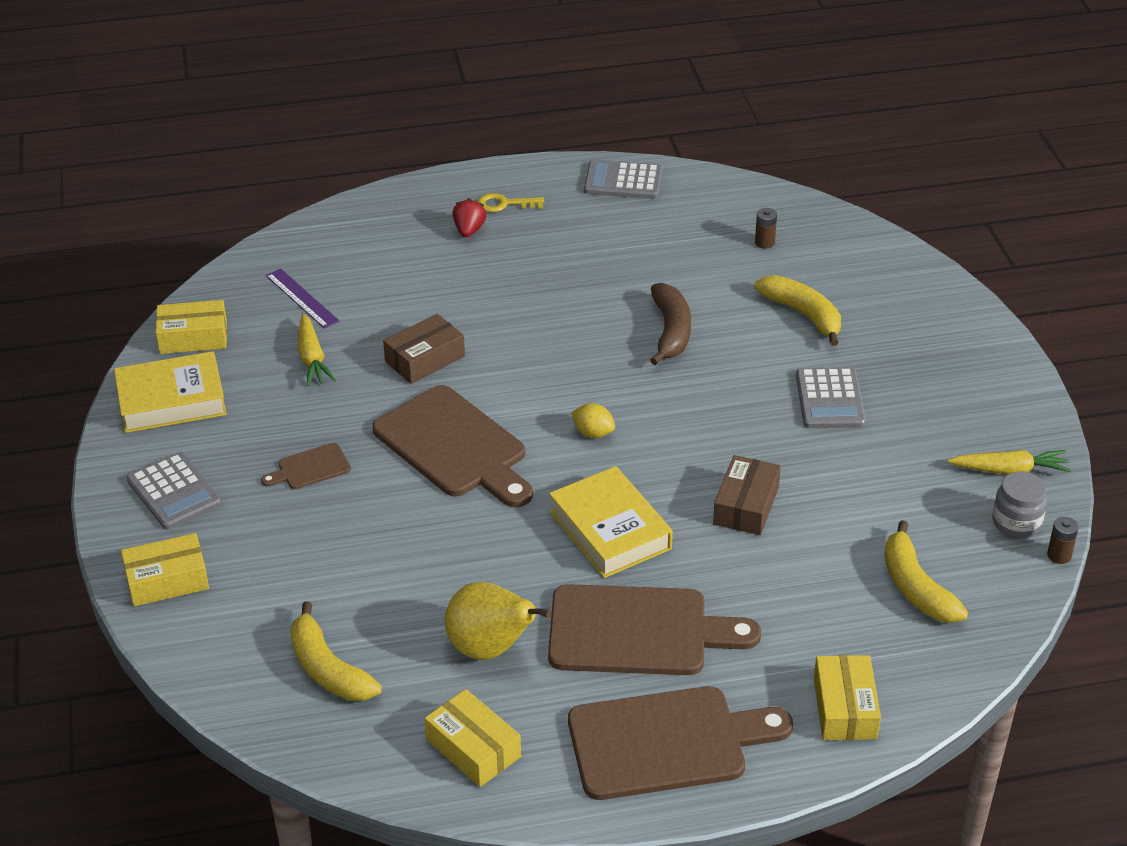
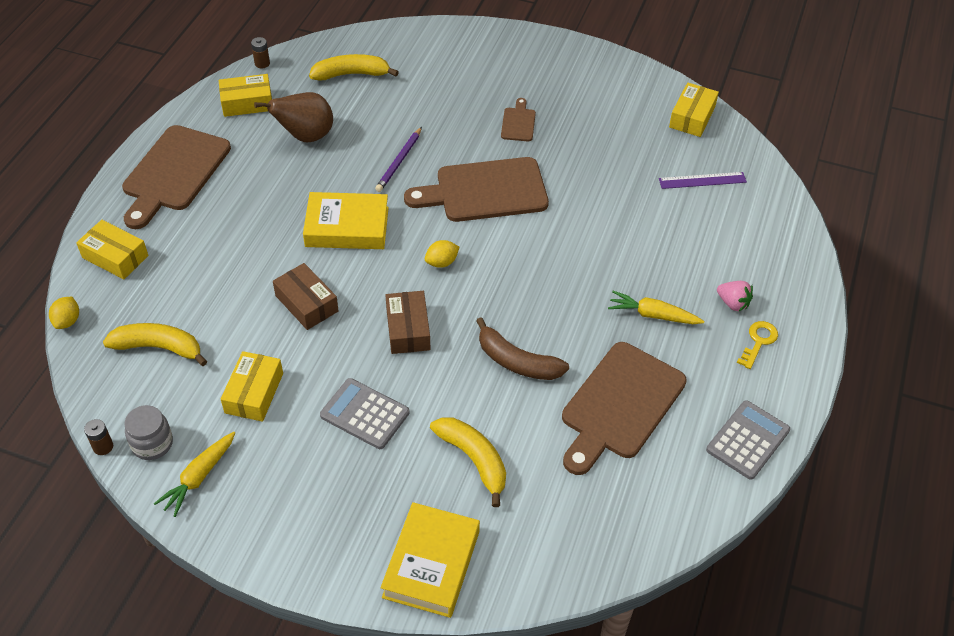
camera: 120 degrees right, 10 degrees up
(167, 580) = (471, 41): yellow box -> yellow box (254, 393)
(171, 400) = (631, 89): yellow book -> yellow book (431, 564)
(174, 492) = (542, 65): grey calculator -> none
(312, 358) = (629, 161): yellow carrot -> yellow carrot (653, 315)
(425, 359) = (587, 213): brown box -> brown box (408, 329)
(464, 538) = (399, 161): none -> purple pencil
(469, 230) = (733, 303): red strawberry -> pink strawberry
(490, 648) = (305, 136): yellow pear -> brown pear
(637, 632) = (258, 199): brown cutting board -> brown cutting board (620, 405)
(764, 242) = (589, 492): brown battery -> brown battery (262, 63)
(803, 314) = (474, 460): yellow banana -> yellow banana turned 120 degrees counterclockwise
(966, 687) = (67, 321): none -> yellow lemon

